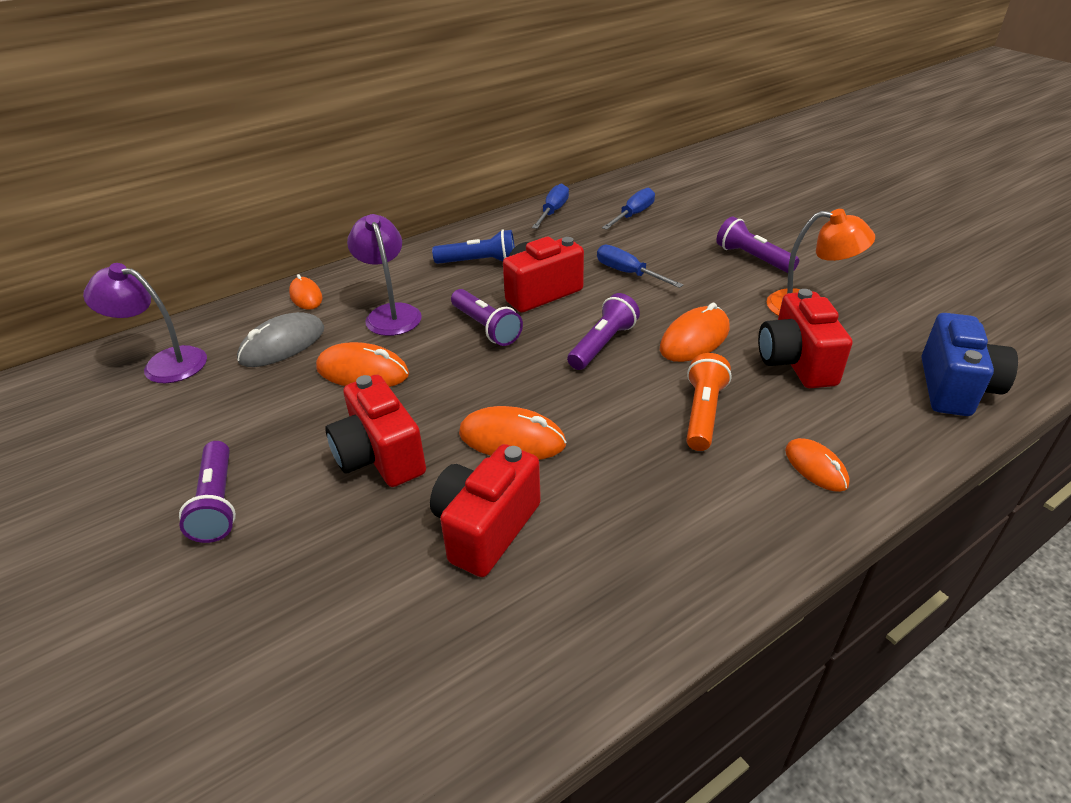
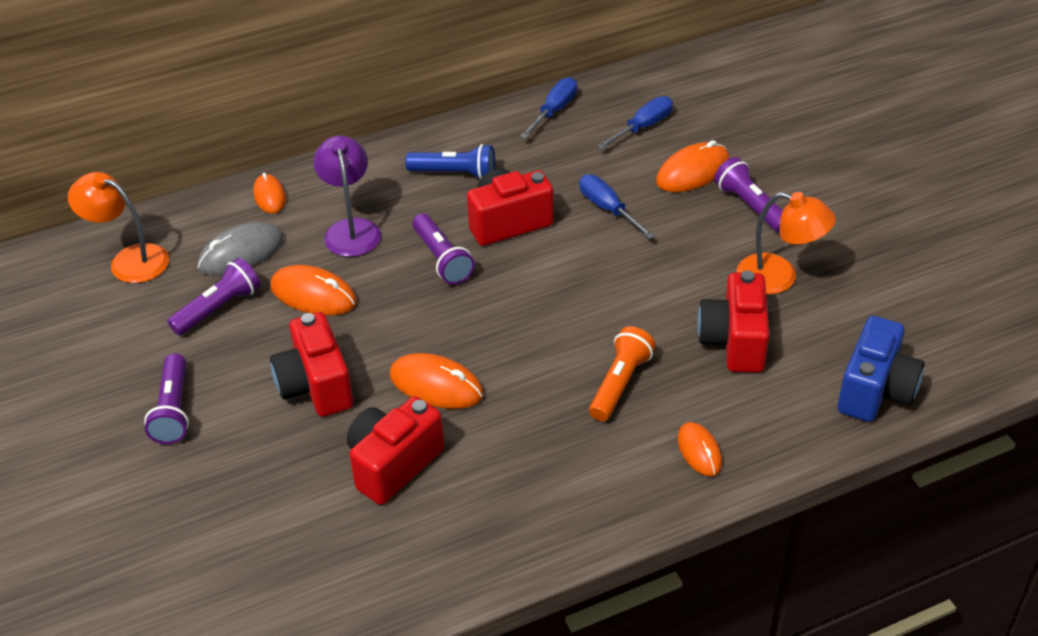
camera: 10 degrees right, 5 degrees up
(164, 363) = (129, 260): purple lamp -> orange lamp
(602, 344) = (551, 295): purple flashlight -> purple flashlight (218, 308)
(694, 339) = (645, 301): orange mouse -> orange mouse (693, 172)

